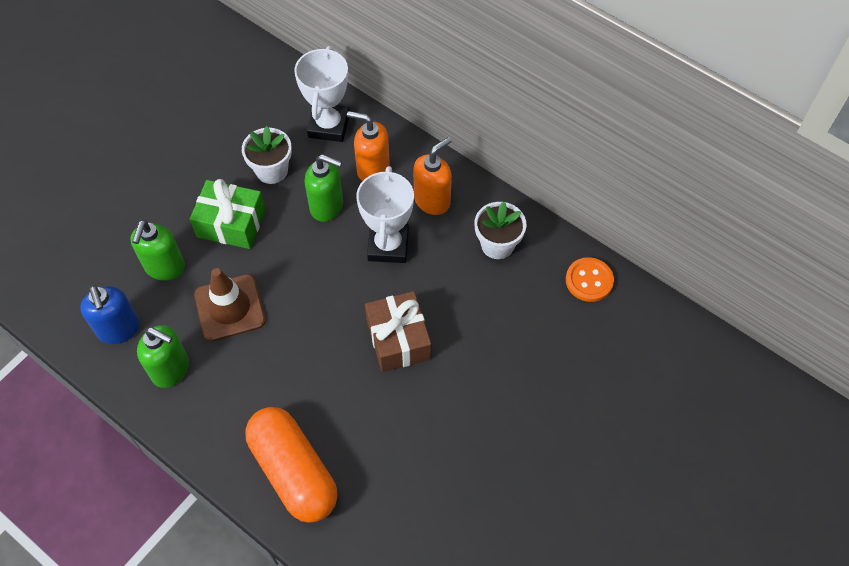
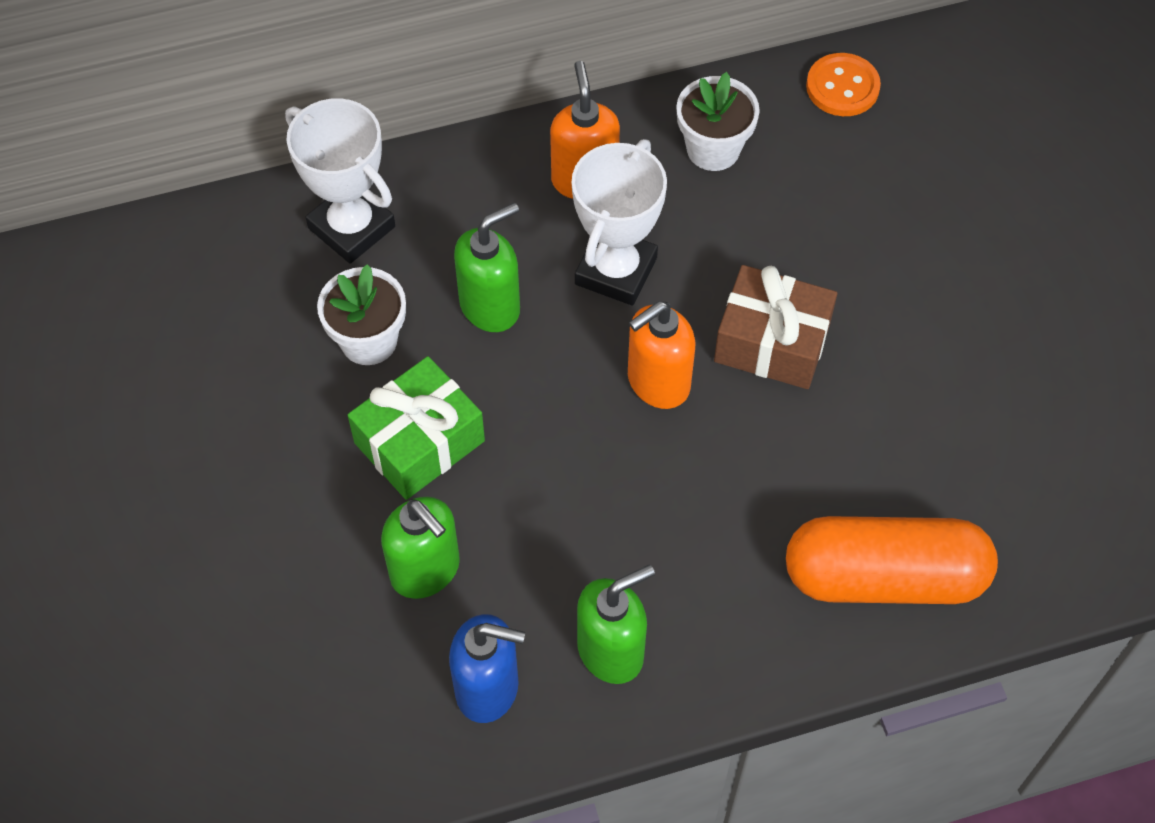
camera: 55 degrees left, 0 degrees up
(230, 308) = (564, 520): brown traffic cone -> none
(372, 169) = (474, 218): orange soap dispenser -> orange soap dispenser (657, 383)
(388, 246) = (616, 271): white trophy -> white trophy turned 75 degrees clockwise

